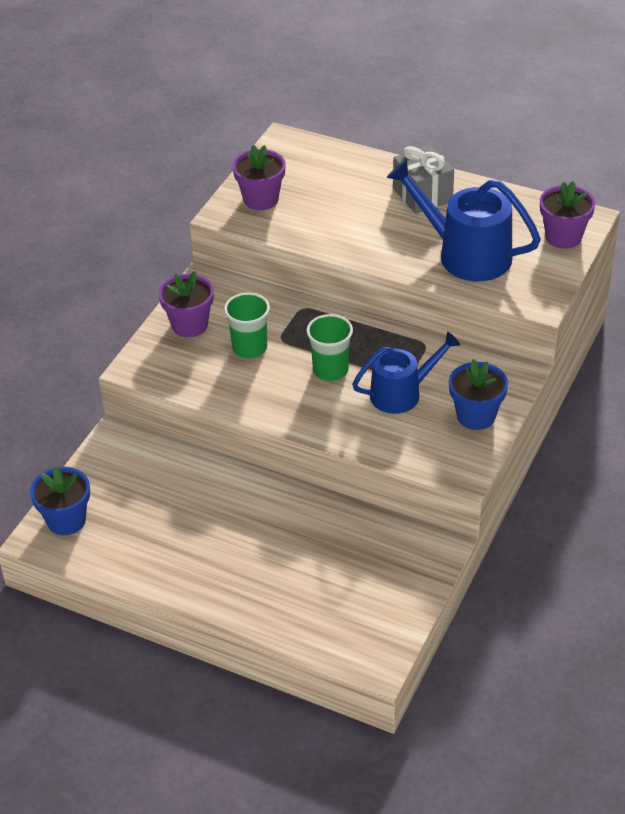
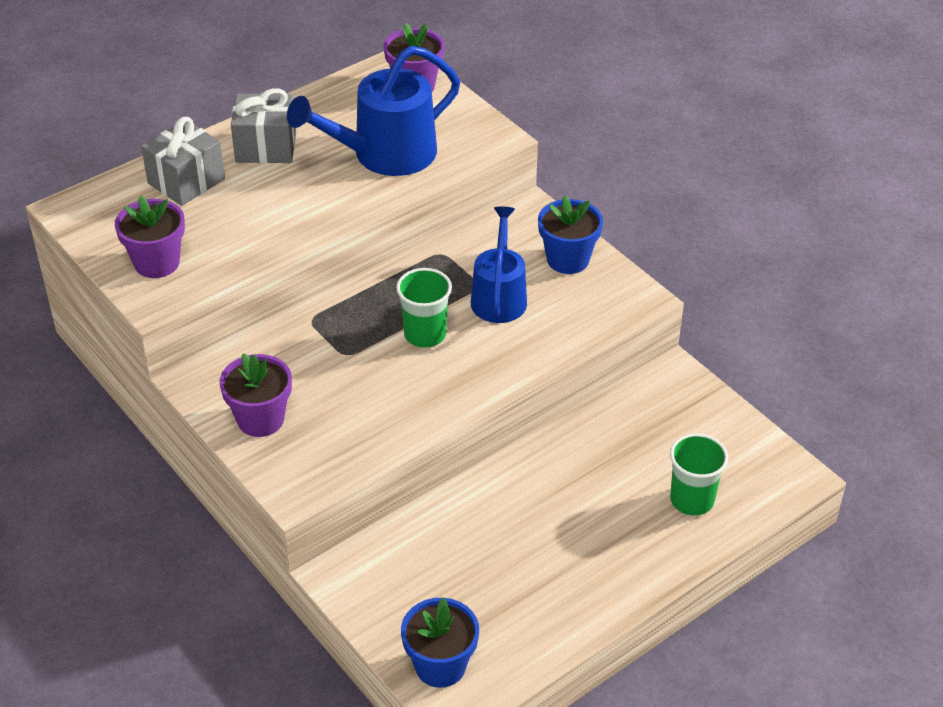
camera: 65 degrees left, 0 degrees up
(249, 348) = (340, 383): green cup -> green cup (692, 500)
(354, 176) = (186, 181): none -> grey gift

